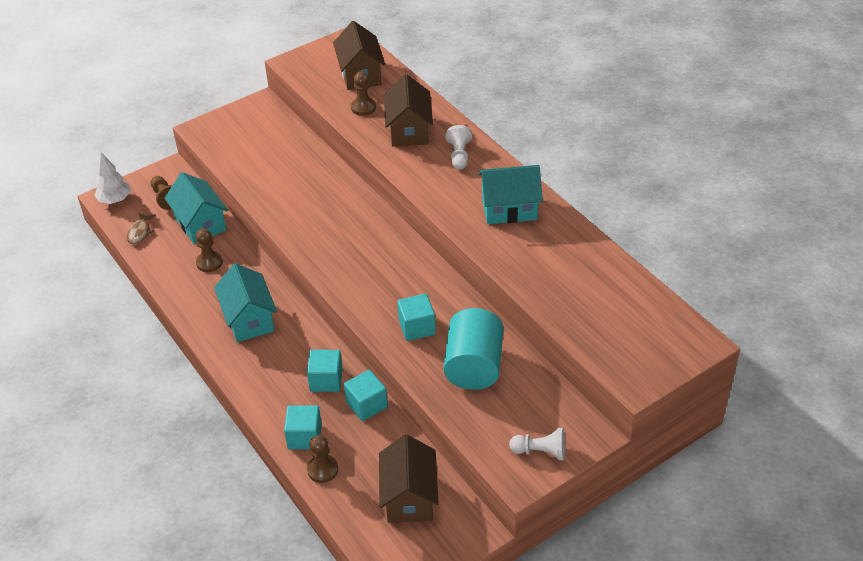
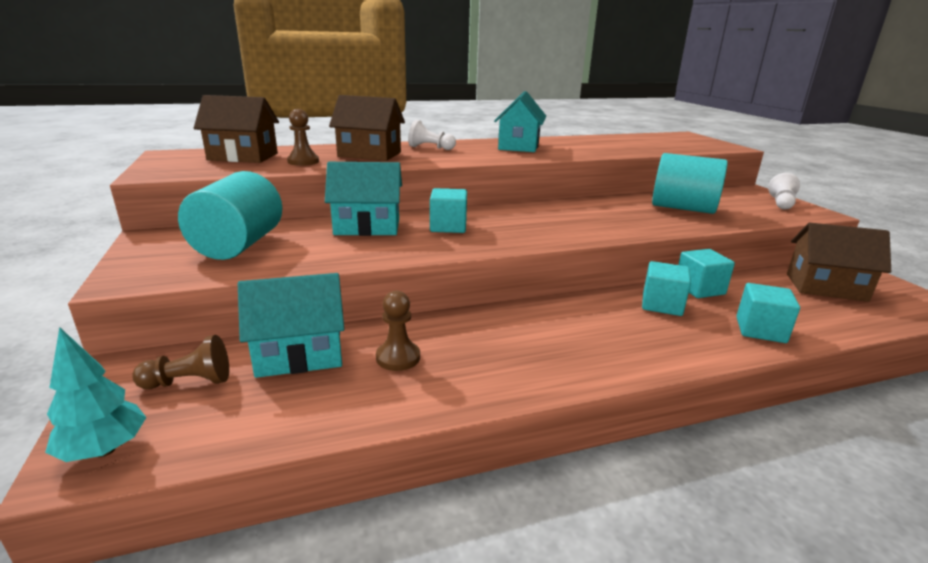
camera: 75 degrees left, 20 degrees down
(115, 200) = (104, 450): white tree -> turquoise tree
(140, 232) = (248, 424): brown fish -> none
(249, 319) = (540, 340): turquoise house -> turquoise house (367, 227)
(263, 144) = (239, 245): none -> turquoise cylinder
(322, 470) = (811, 326): brown pawn -> none
(417, 327) = (628, 219): turquoise cube -> turquoise cube (448, 227)

